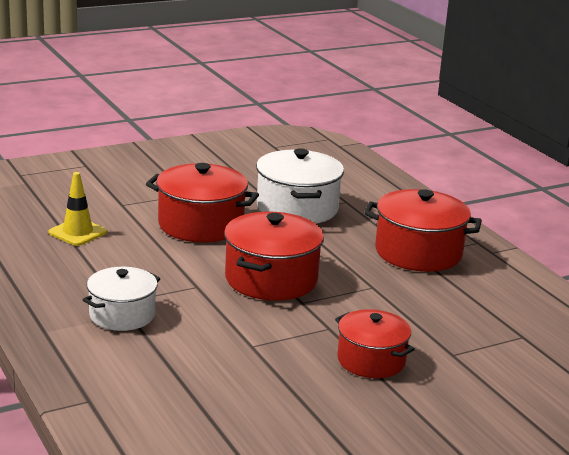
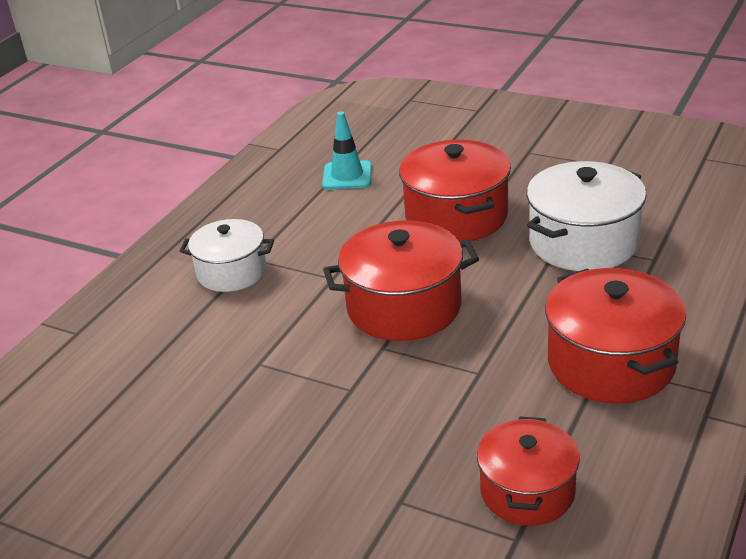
camera: 60 degrees right, 10 degrees up
(77, 232) = (347, 176): yellow traffic cone -> turquoise traffic cone
(371, 360) = (316, 449): red pot -> red pot (527, 491)

